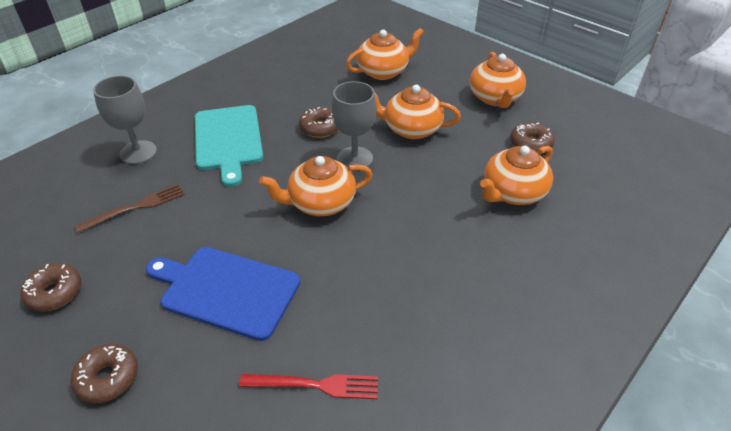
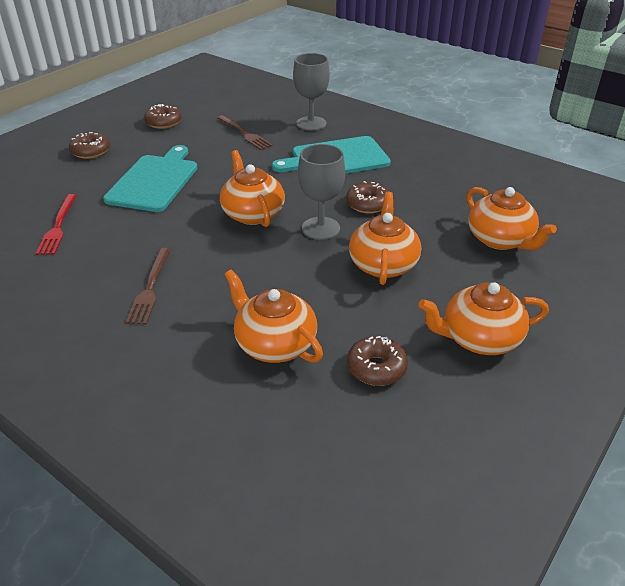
camera: 85 degrees right, 5 degrees down
(226, 290) = (154, 181): blue cutting board -> turquoise cutting board
(443, 277) = (150, 288): none -> brown fork

